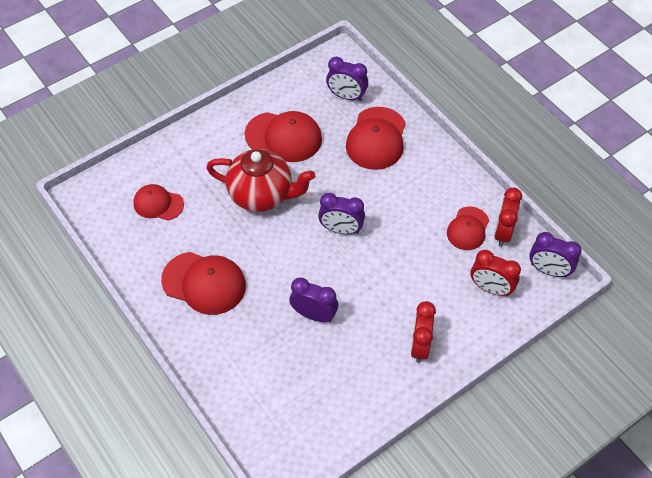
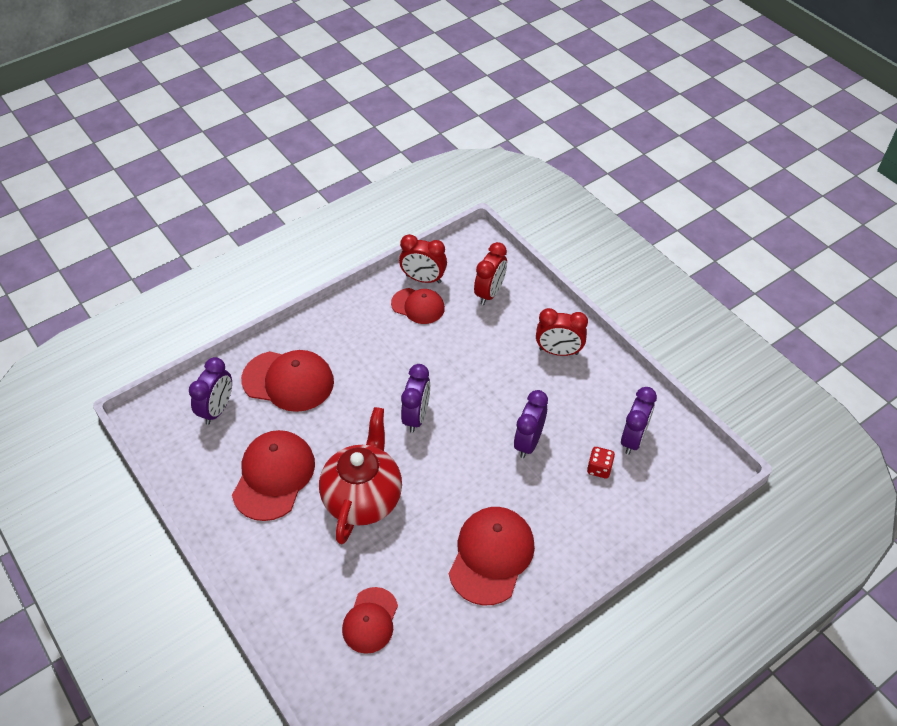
camera: 90 degrees left, 5 degrees down
(285, 371) = (599, 468): none -> red dice
(548, 270) = (468, 249): purple clock -> purple clock (633, 439)

